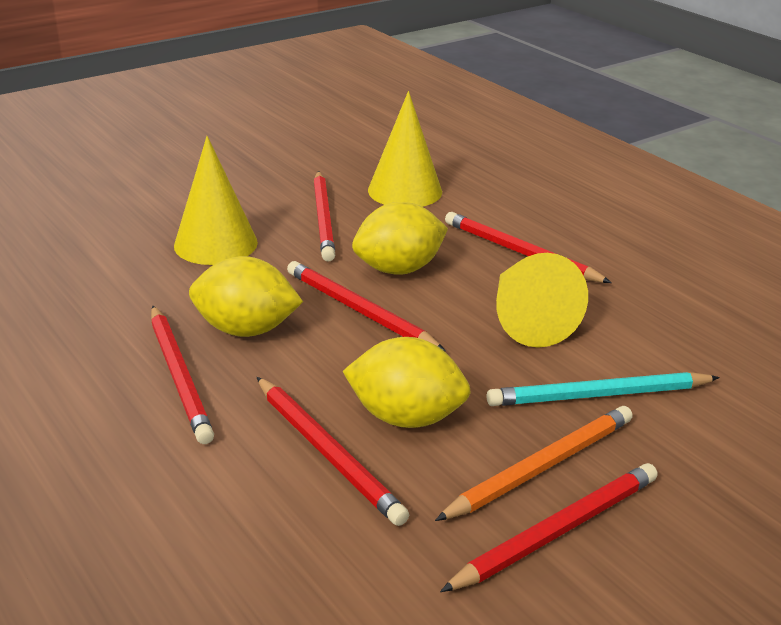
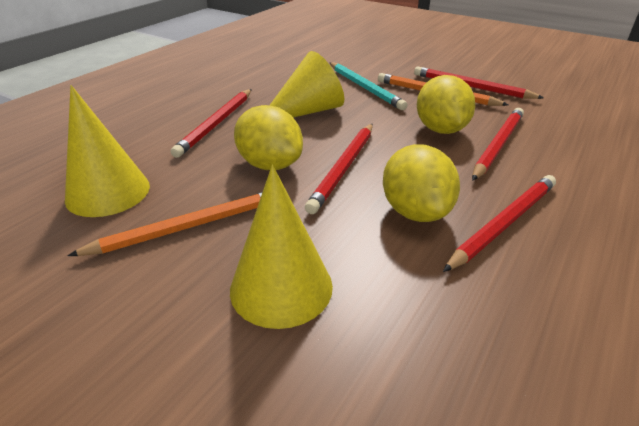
camera: 110 degrees left, 5 degrees up
(324, 218) = (188, 226): red pencil -> orange pencil

